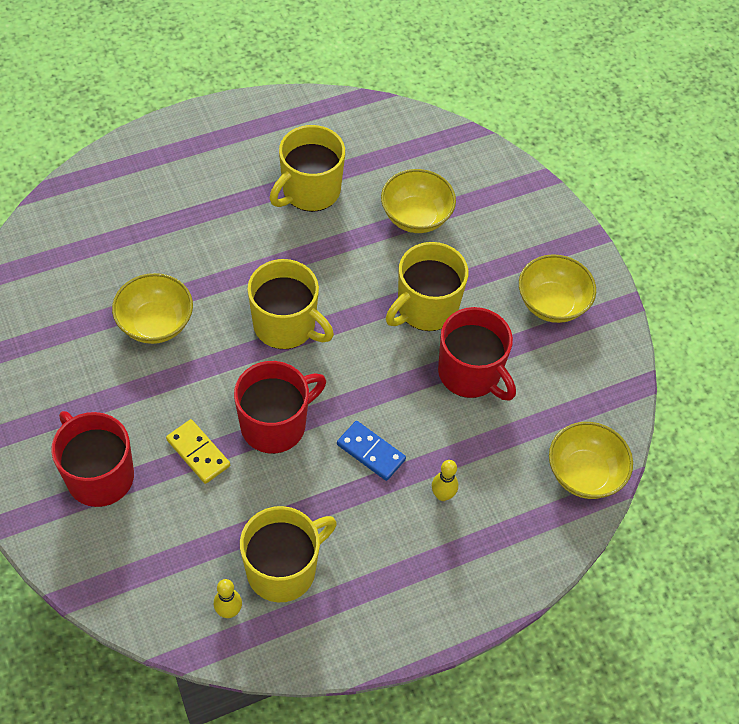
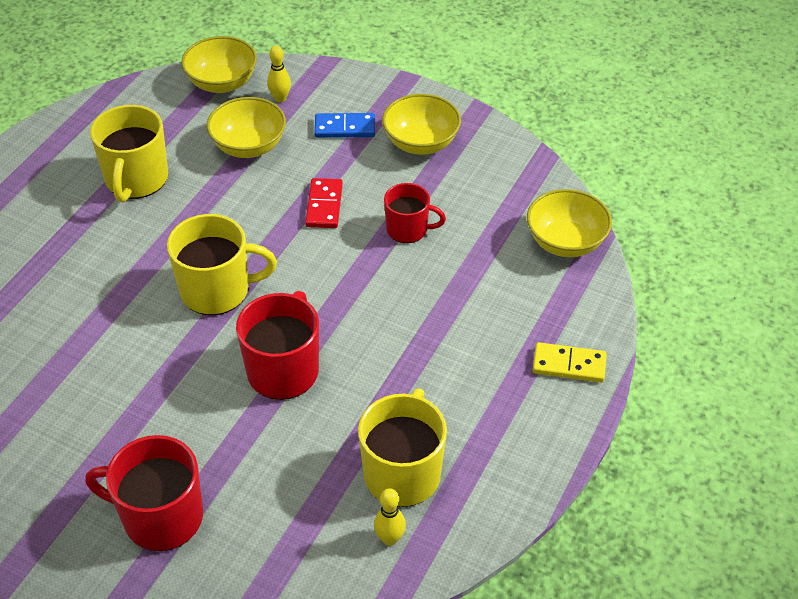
camera: 35 degrees left, 10 degrees down
(155, 323) = (93, 363): yellow bowl -> yellow bowl (222, 83)
(198, 453) = (237, 437): yellow domino -> yellow domino (569, 365)
(371, 452) = (386, 336): blue domino -> blue domino (345, 128)
(426, 308) = (324, 205): yellow mug -> red domino
(442, 495) = (476, 329): yellow bowling pin -> yellow bowling pin (280, 98)
(470, 373) = (408, 229): red mug -> red mug, size x0.63

